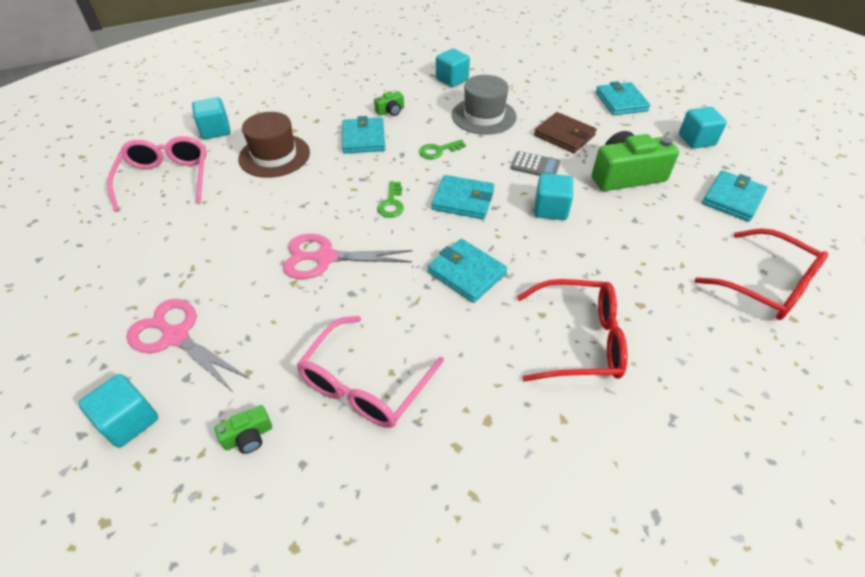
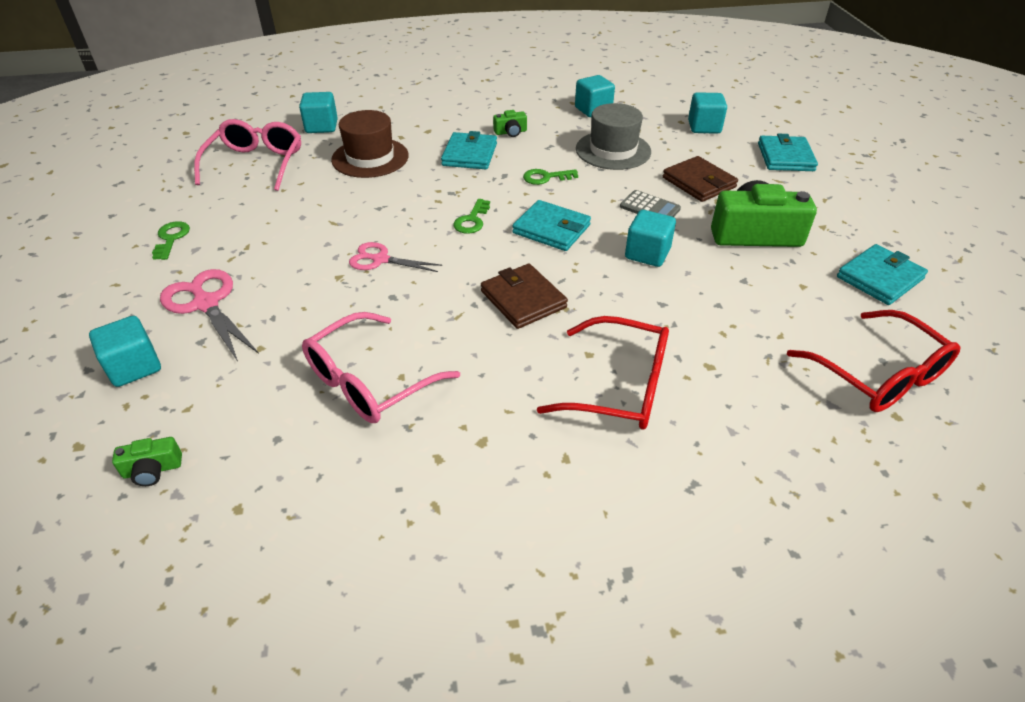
camera: 15 degrees right, 5 degrees down
(112, 273) = (171, 238): none -> green key
(248, 436) = (236, 404): green camera -> green camera (152, 470)
(325, 258) = (380, 260): pink scissors -> pink scissors, size x0.67
(466, 273) = (523, 299): turquoise wallet -> brown wallet
(696, 140) = (863, 210): turquoise cube -> turquoise cube (704, 127)

